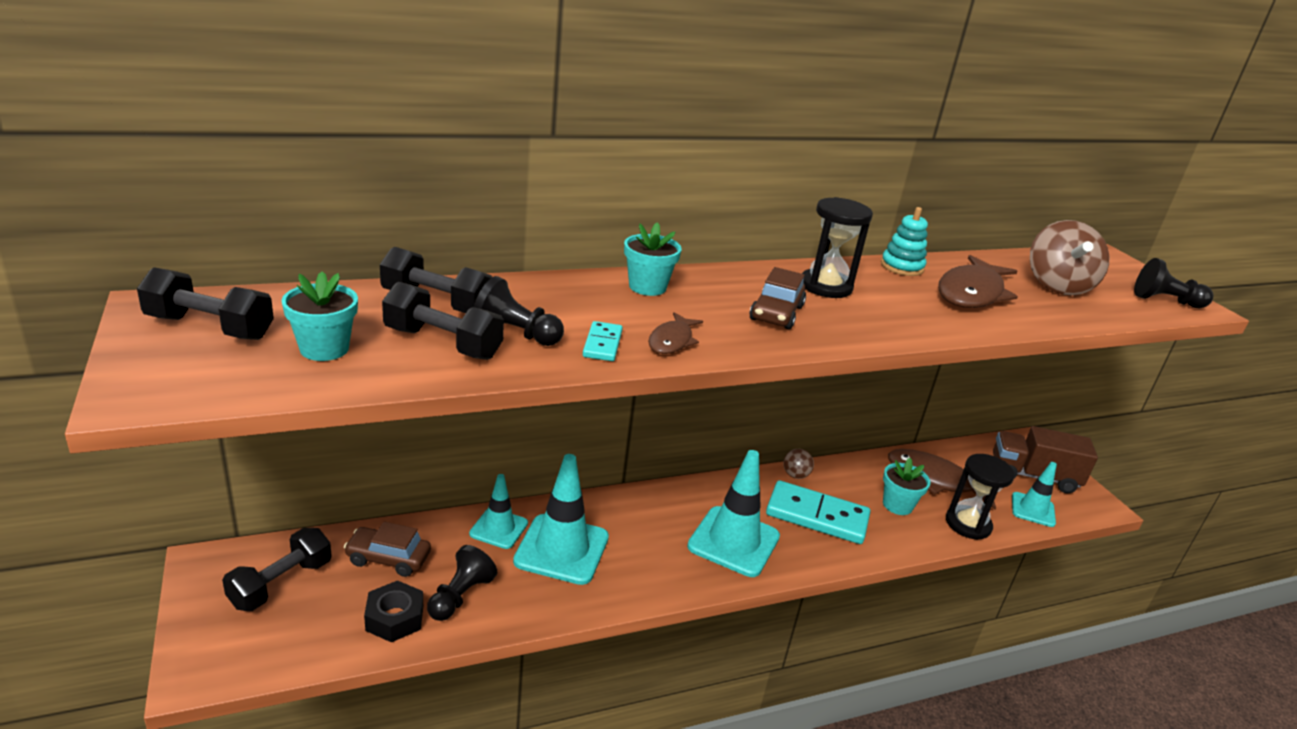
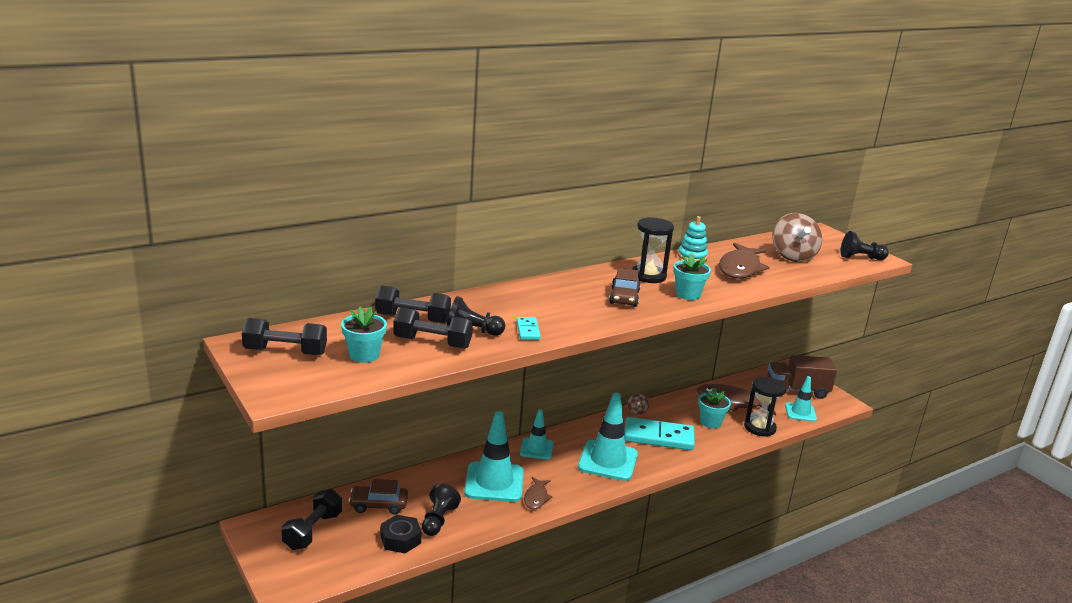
camera: 10 degrees left, 5 degrees down
(499, 528) = (445, 476): turquoise traffic cone -> turquoise traffic cone (536, 449)
(647, 287) = (537, 291): turquoise flower pot -> turquoise flower pot (688, 294)
(672, 341) = (568, 323): brown fish -> brown fish (536, 498)

